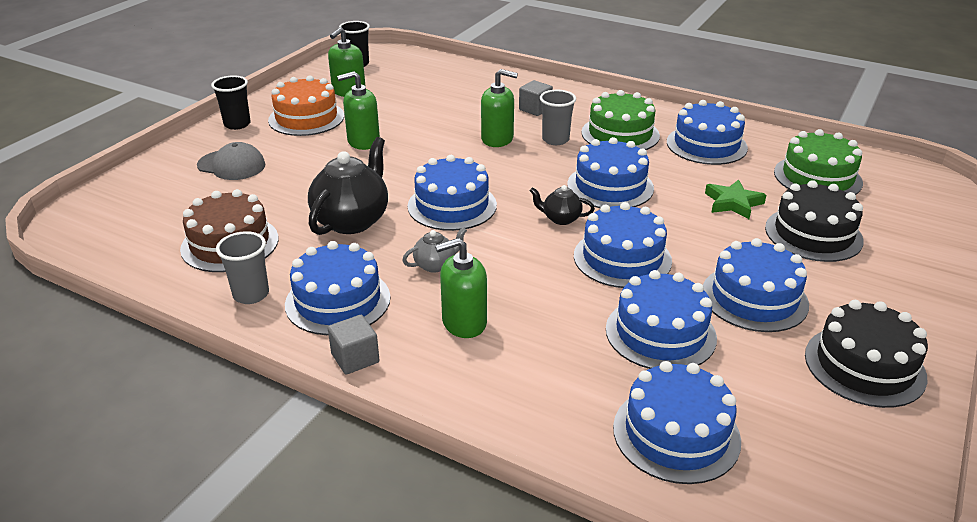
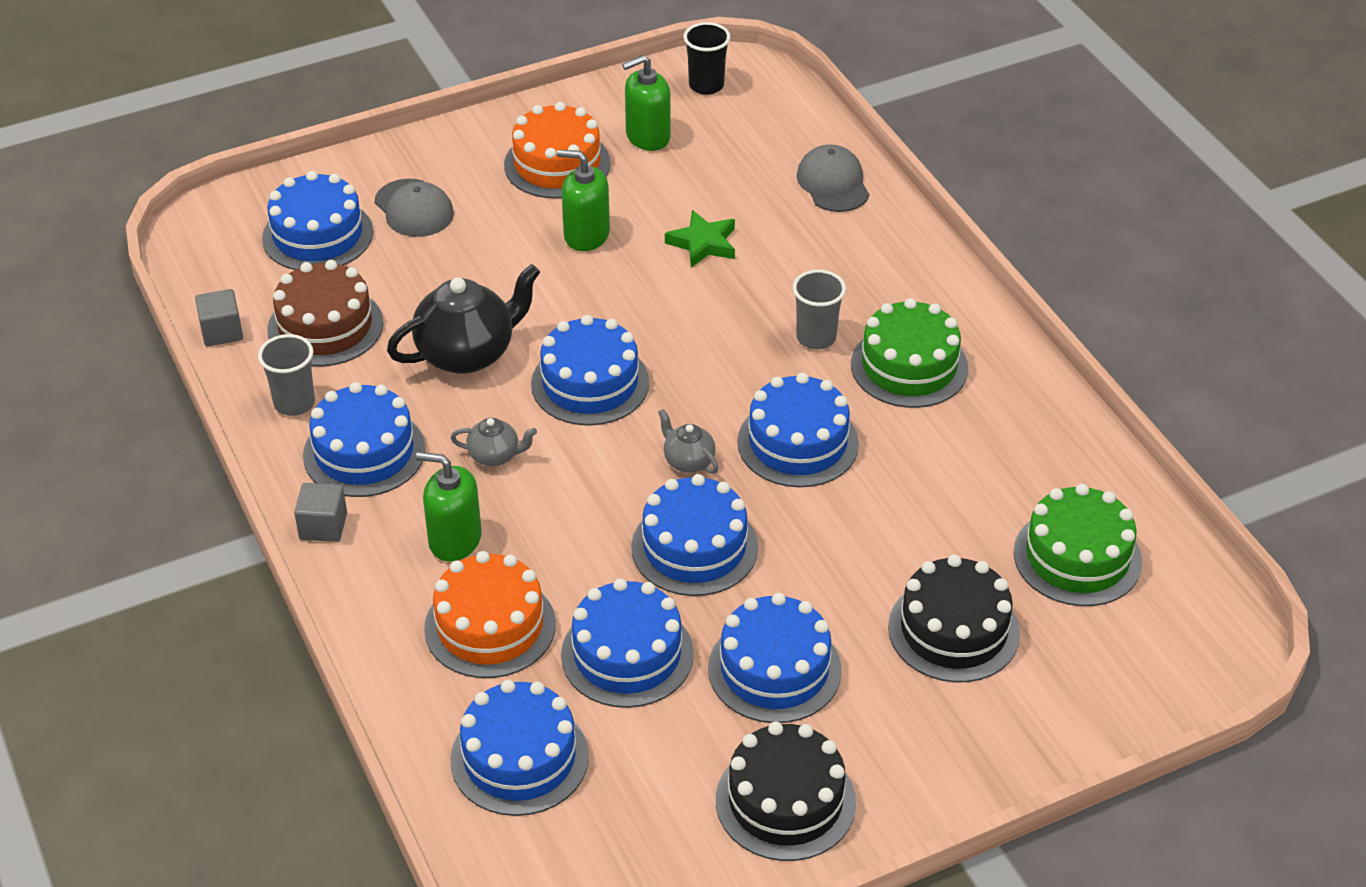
camera: 35 degrees right, 10 degrees up
(237, 124) = (472, 141): black cup -> none
(478, 79) = (833, 183): none -> grey cap
(497, 139) = (746, 303): green soap dispenser -> none
(535, 109) = (848, 272): grey cube -> grey cube (222, 331)
(551, 361) = (490, 626): none -> orange cake
(561, 219) = (688, 461): black teapot -> grey teapot
(706, 145) = (1000, 437): blue cake -> blue cake (317, 235)
(733, 203) = (915, 540): green star -> green star (703, 243)

